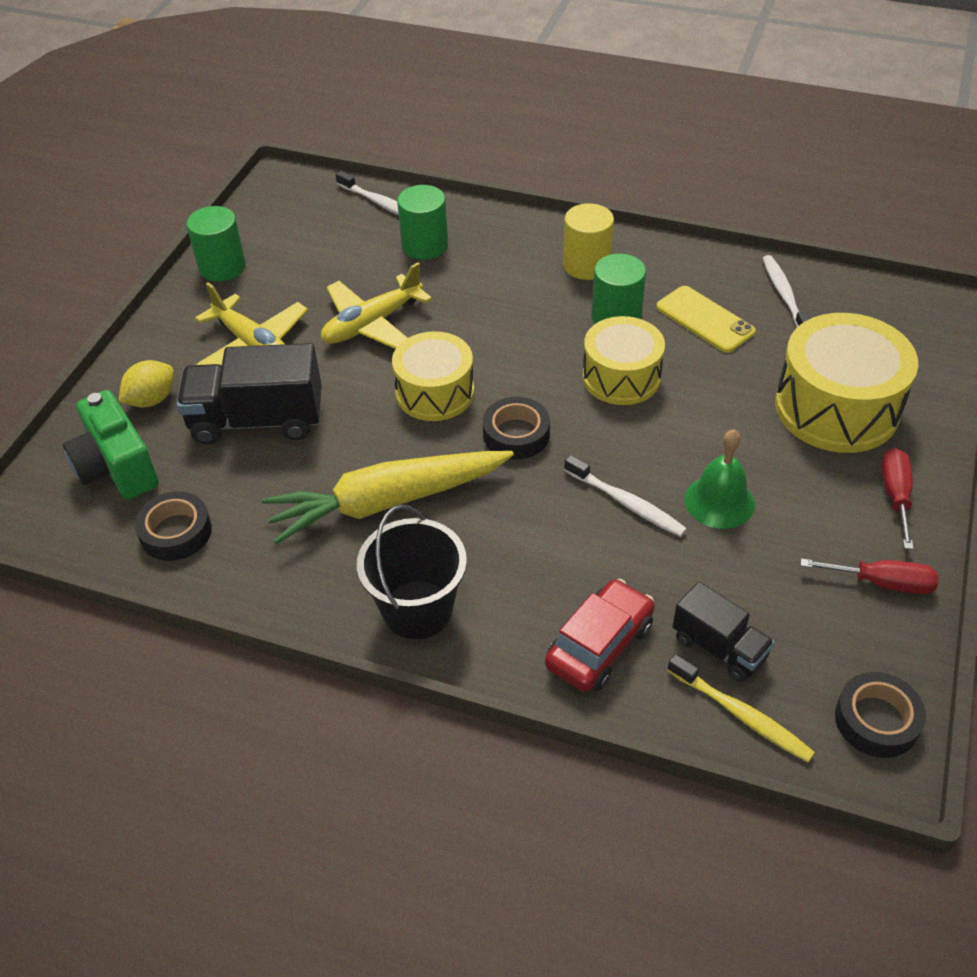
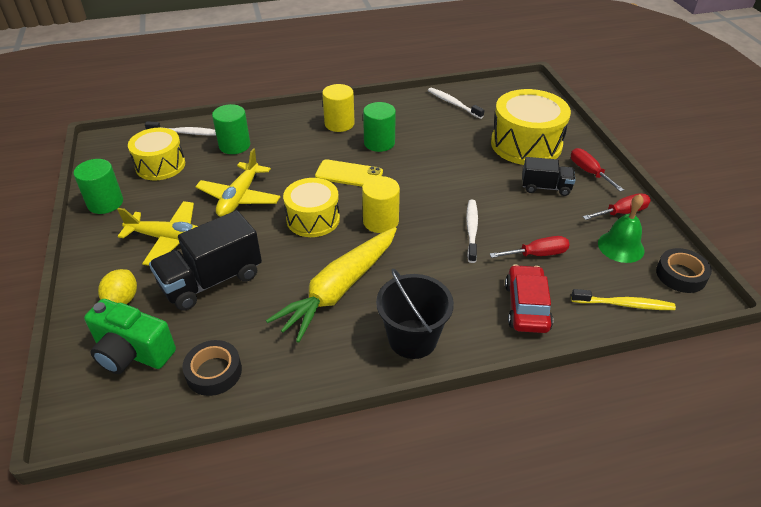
camera: 35 degrees left, 5 degrees down
(516, 434) = (380, 221): black tape -> yellow cylinder
(621, 377) = (410, 170): yellow drum -> yellow drum (160, 165)
(626, 503) = (471, 230): white toothbrush -> white toothbrush turned 90 degrees counterclockwise
(686, 582) = (537, 254): none -> red screwdriver
(705, 319) = (426, 128): yellow phone -> yellow phone (349, 174)
(719, 501) = (515, 209): green bell -> green bell (621, 246)
(719, 647) = (583, 278): black truck -> black truck (545, 187)

